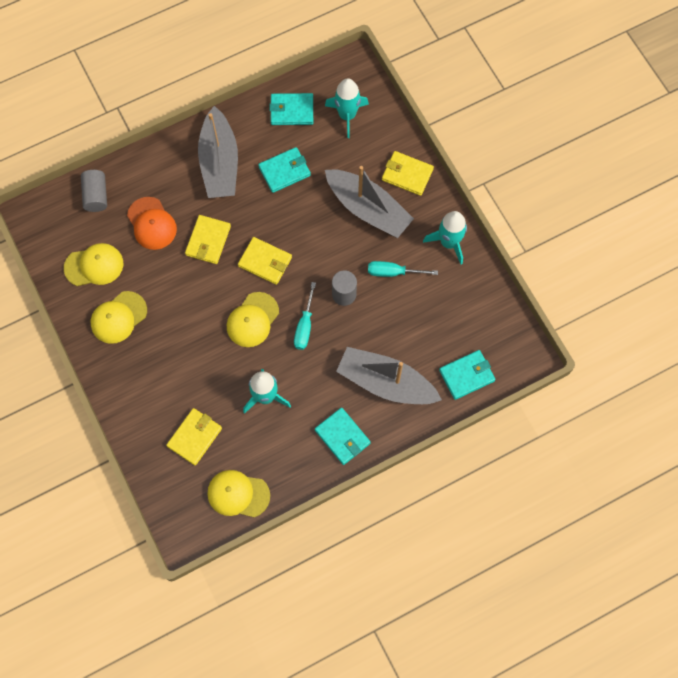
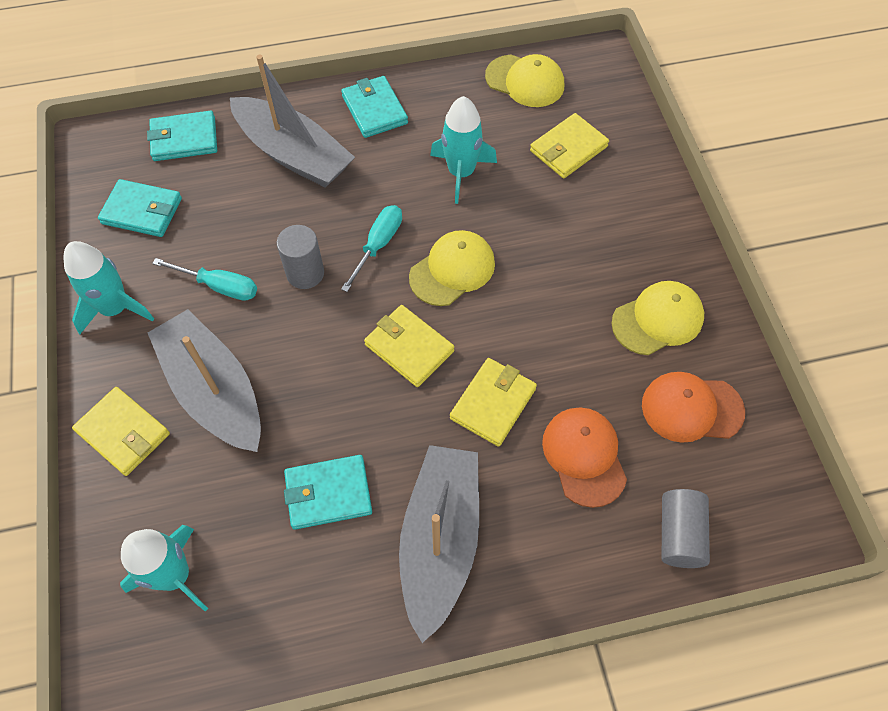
camera: 165 degrees left, 10 degrees down
(94, 266) = (691, 408): yellow cap -> orange cap
(292, 111) = (273, 615): turquoise wallet -> turquoise wallet (142, 211)

